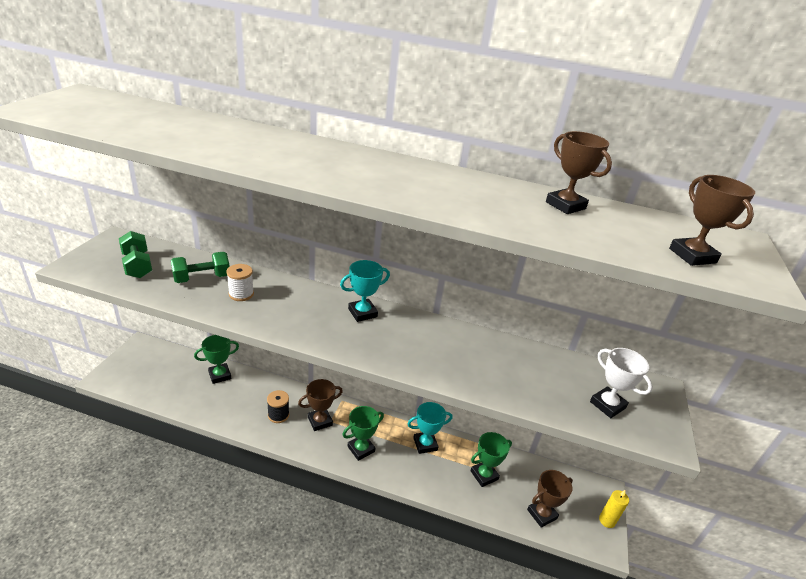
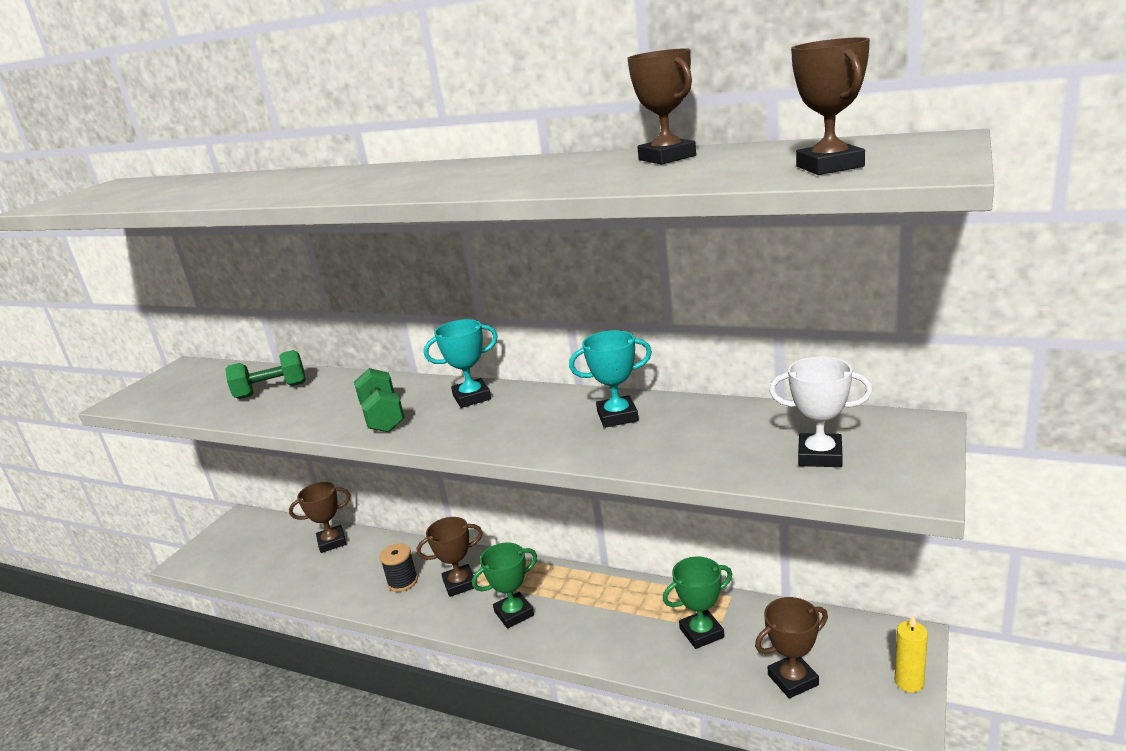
camera: 15 degrees right, 10 degrees down
(137, 265) = (197, 389): green dumbbell -> green dumbbell (383, 417)
(220, 375) = (332, 542): green trophy -> brown trophy
(241, 294) = (315, 400): white spool -> none
(425, 444) = (612, 599): turquoise trophy -> turquoise trophy (617, 416)
(607, 405) = (820, 456): white trophy -> white trophy turned 45 degrees counterclockwise

